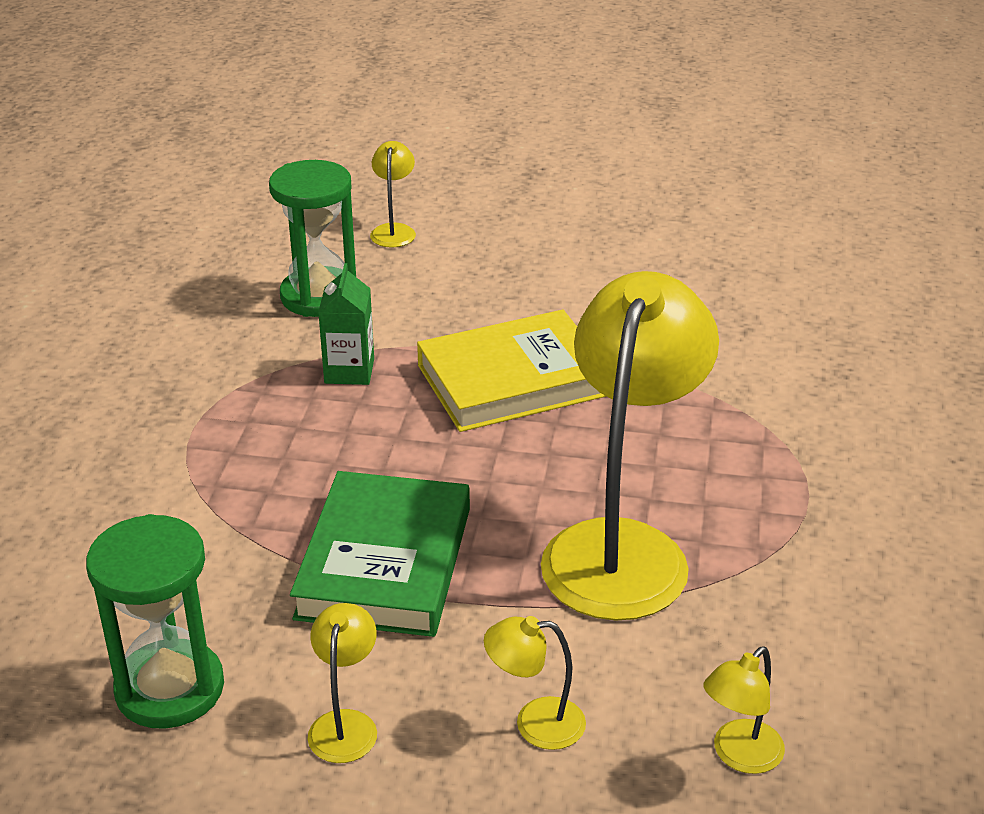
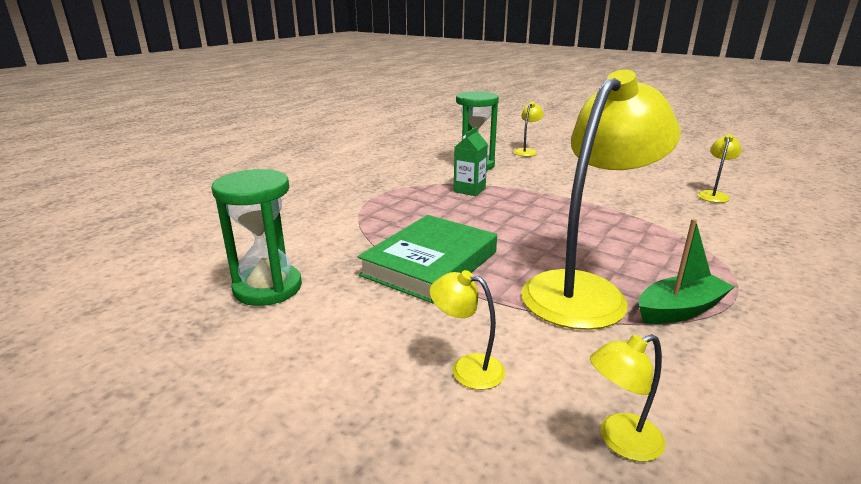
camera: 25 degrees right, 10 degrees down
(345, 724) = (345, 332): yellow lamp -> yellow lamp (713, 195)
(513, 380) = (556, 208): yellow book -> none
(748, 544) = (680, 310): none -> green boat

